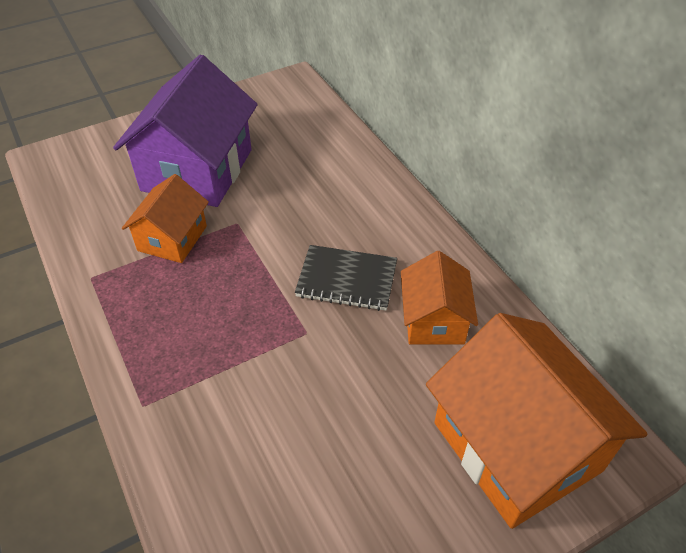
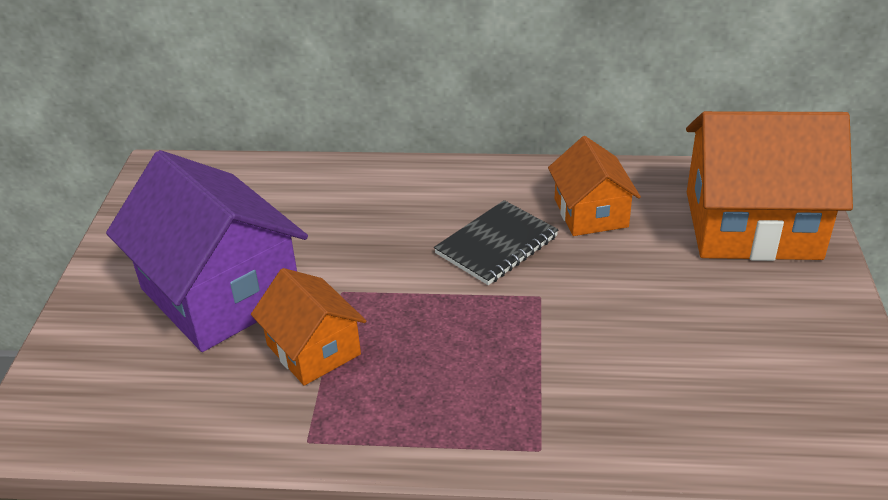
camera: 55 degrees left, 10 degrees down
(434, 320) = (591, 213): orange house -> orange house turned 45 degrees clockwise

